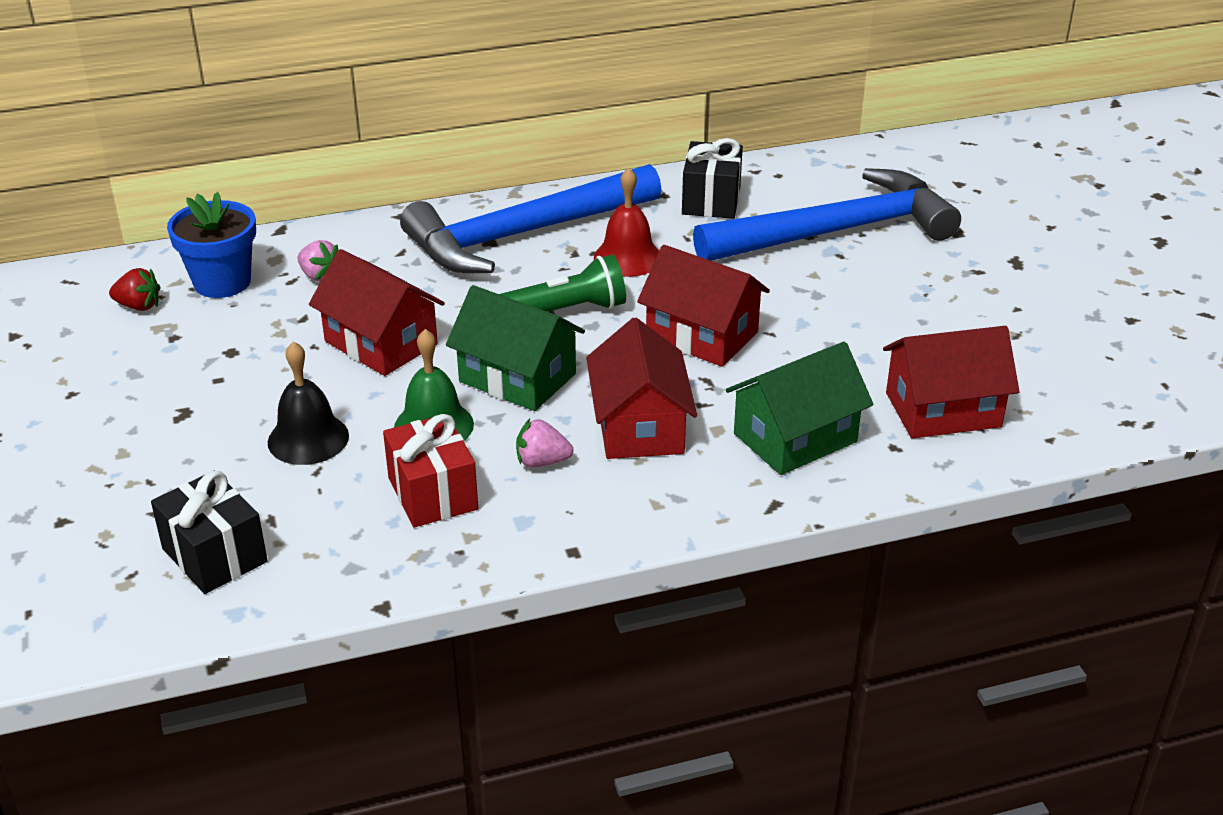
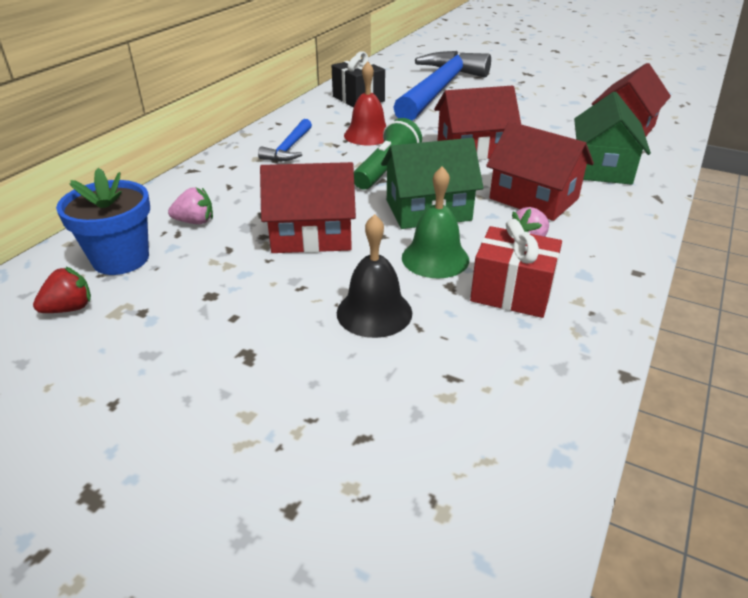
camera: 45 degrees left, 0 degrees up
(214, 555) = (465, 431): black gift -> none
(522, 234) = (289, 148): blue hammer -> blue hammer, size x0.43

